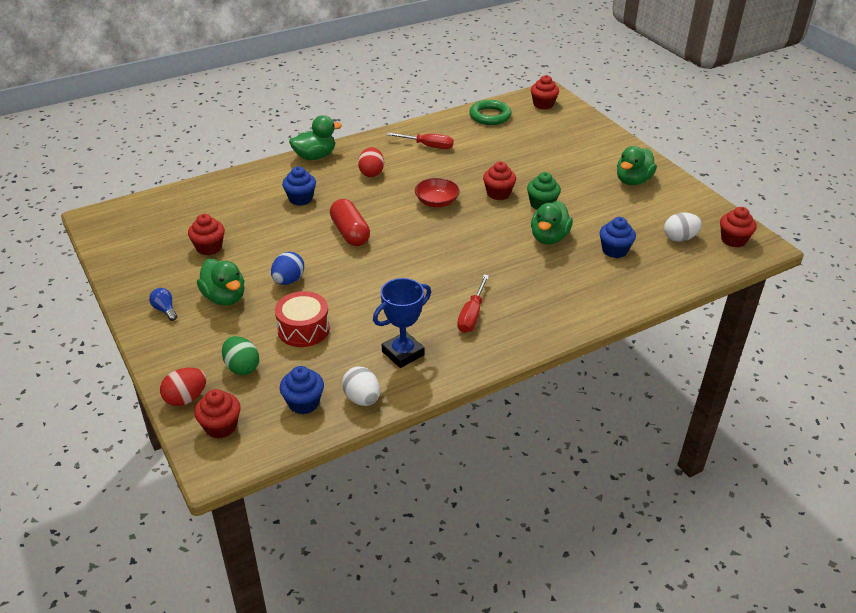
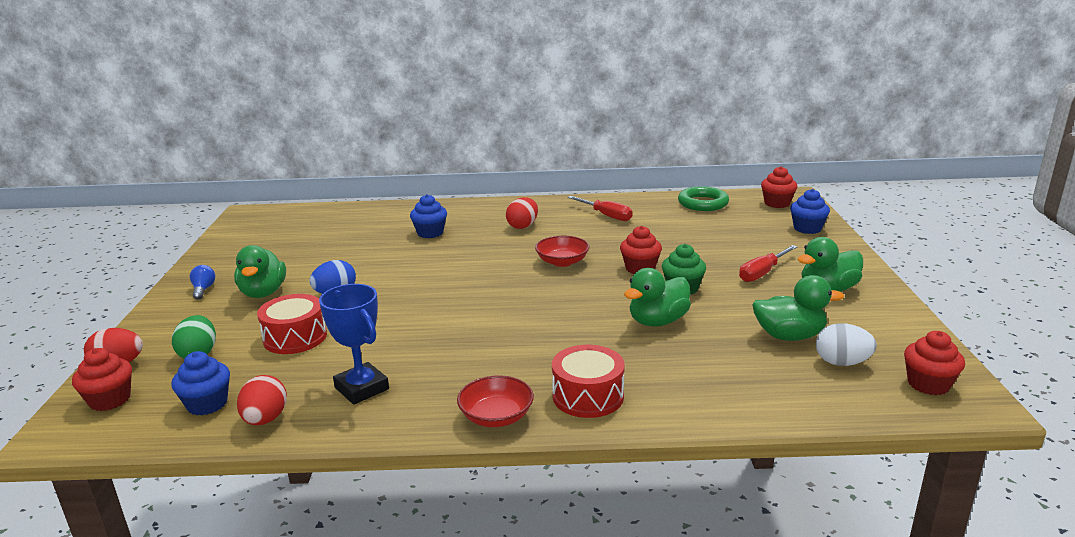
camera: 30 degrees right, 15 degrees down
(209, 247) = (303, 252): red cupcake -> none
(315, 156) = (484, 204): green duck -> green duck (789, 336)
(350, 233) = (442, 268): red capsule -> none
(362, 399) = (265, 419): white egg -> red egg
(403, 353) = (361, 388): blue trophy -> blue trophy turned 60 degrees clockwise
(472, 315) = (480, 373): red screwdriver -> red screwdriver (762, 273)
(514, 343) = (496, 416): none -> red bowl
(555, 310) = (588, 396): none -> red drum
(614, 250) = (732, 354): blue cupcake -> blue cupcake (807, 228)

